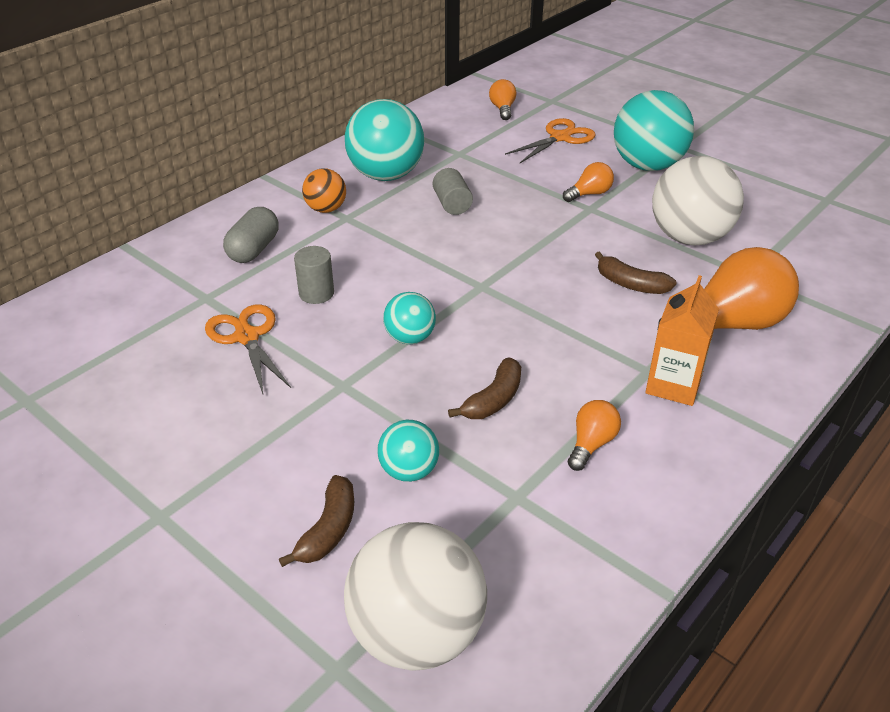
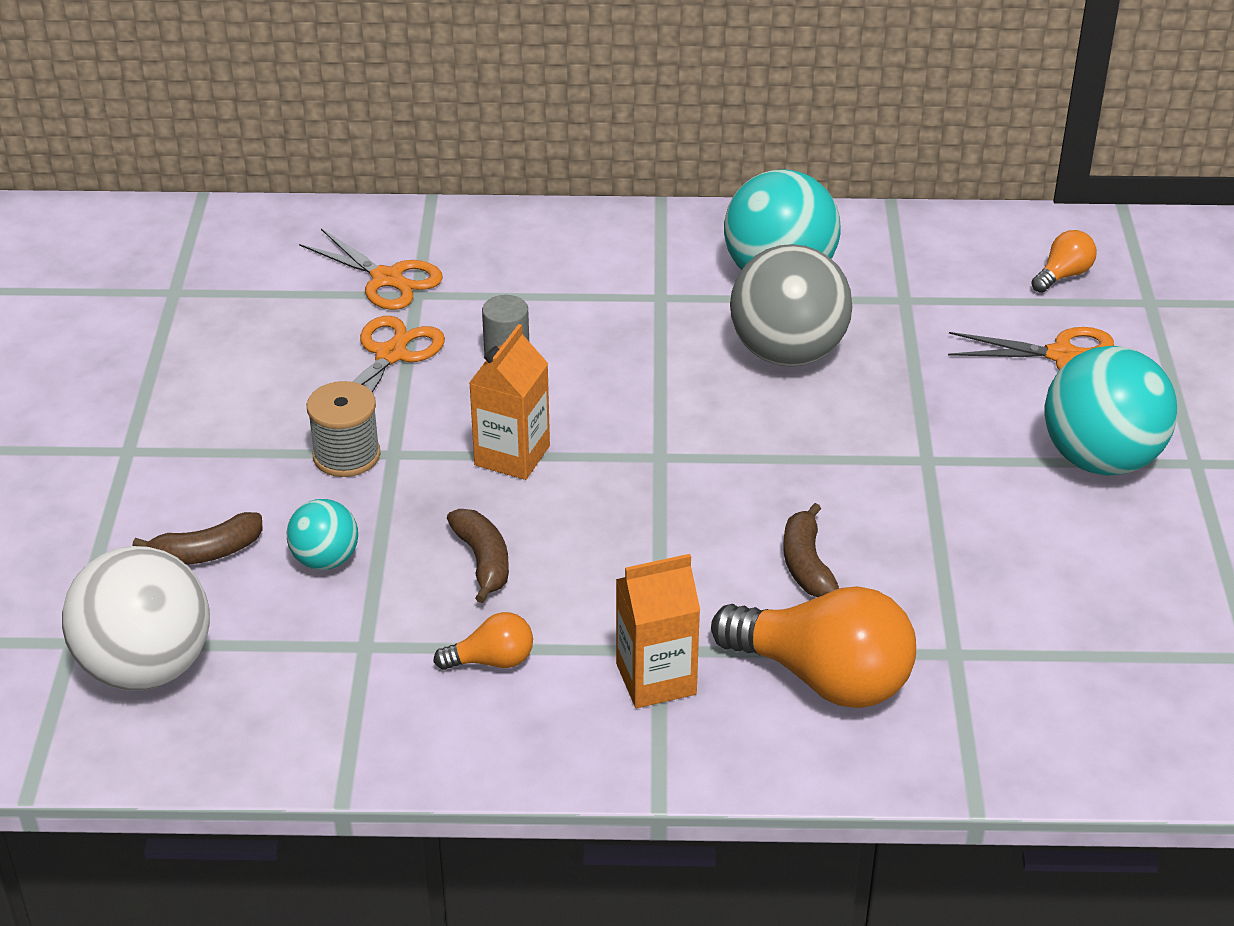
camera: 50 degrees right, 0 degrees up
(173, 301) = (387, 279): none -> orange scissors
(253, 249) = (526, 273): grey capsule -> none
(317, 406) = (346, 455): none -> grey spool
(326, 209) = (656, 274): orange ball -> none
(410, 338) = (512, 455): turquoise ball -> orange carton
(452, 204) = (787, 353): grey cylinder -> grey ball
(493, 400) = (483, 561): brown banana -> brown banana turned 105 degrees counterclockwise
(589, 194) = (959, 443): orange light bulb -> none
(689, 238) = (972, 569): white ball -> none

